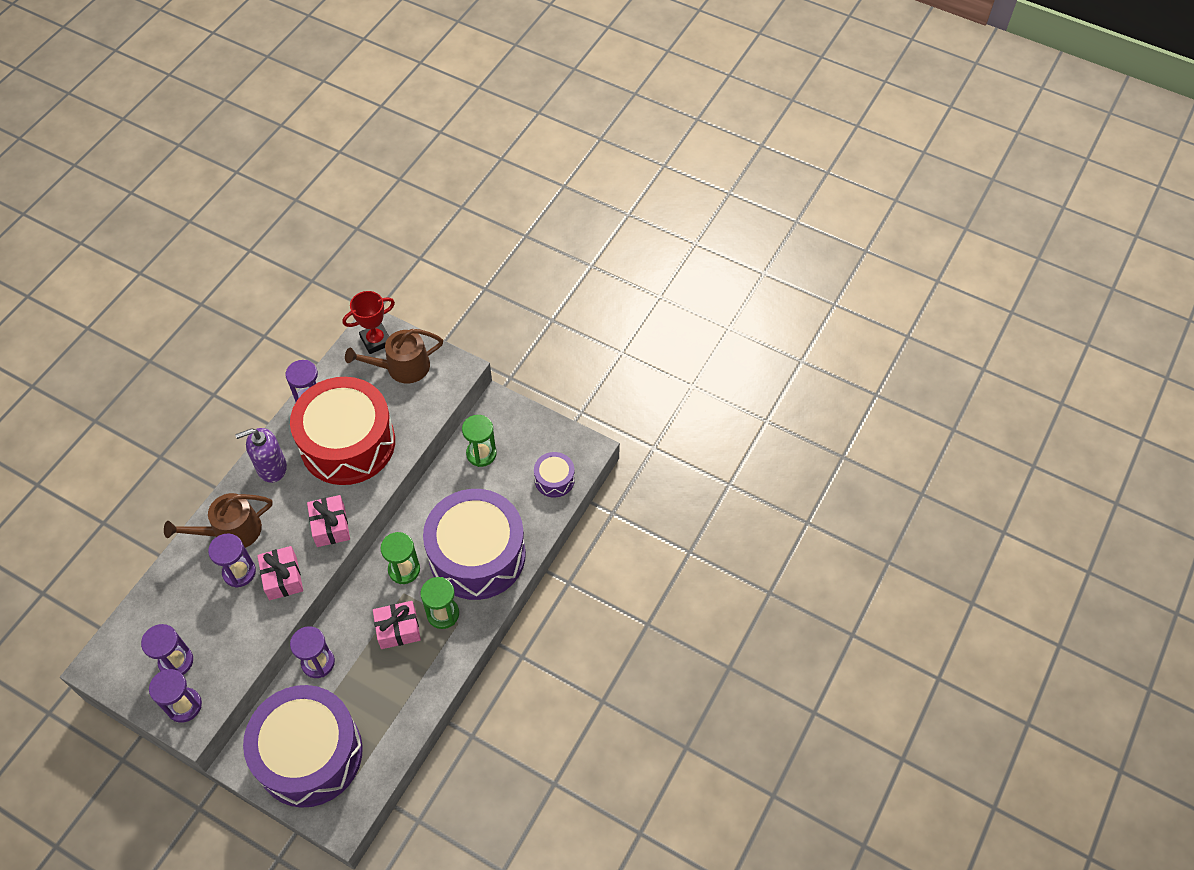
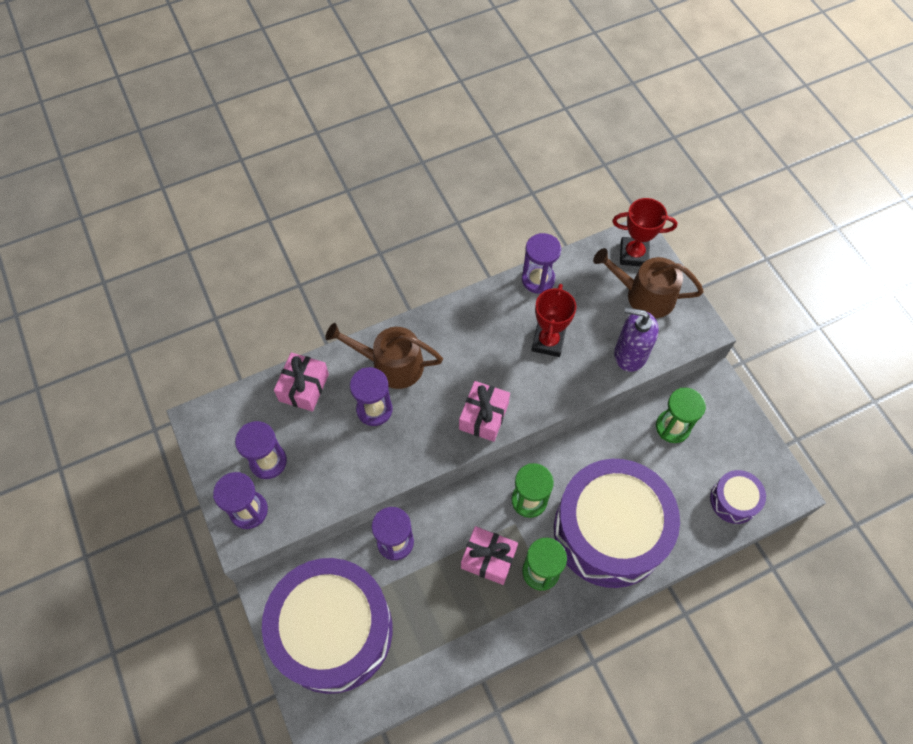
camera: 35 degrees right, 5 degrees up
(271, 467) = (463, 324): purple soap dispenser -> purple soap dispenser (630, 354)
(283, 578) = (409, 441): pink gift -> pink gift (304, 387)
(347, 443) = (548, 342): red drum -> red trophy

